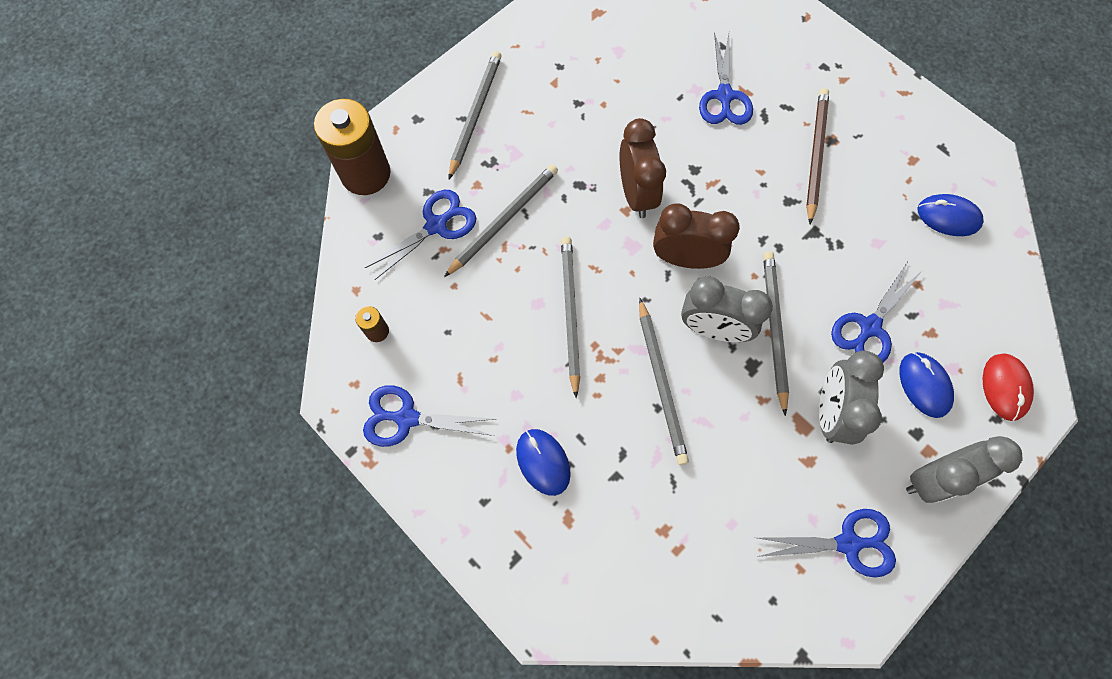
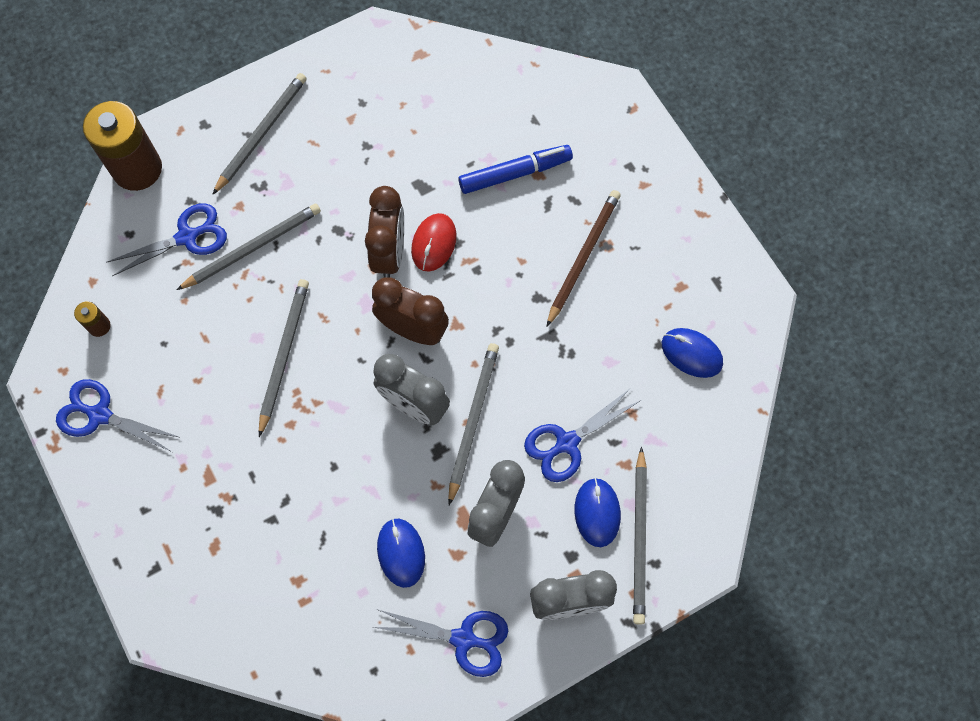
camera: 15 degrees right, 0 degrees up
(543, 462) = (209, 488): blue mouse -> blue mouse (401, 553)
(661, 382) = (345, 443): grey pencil -> grey pencil (639, 537)
(724, 96) = (515, 173): blue scissors -> blue marker
(1005, 387) = (675, 535): red mouse -> red mouse (434, 243)

